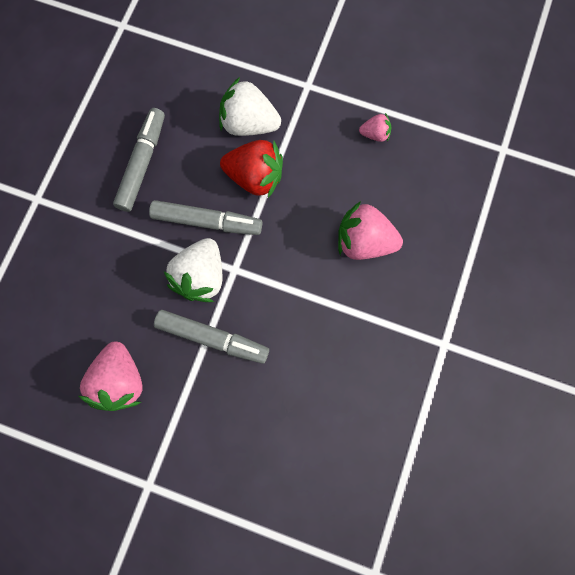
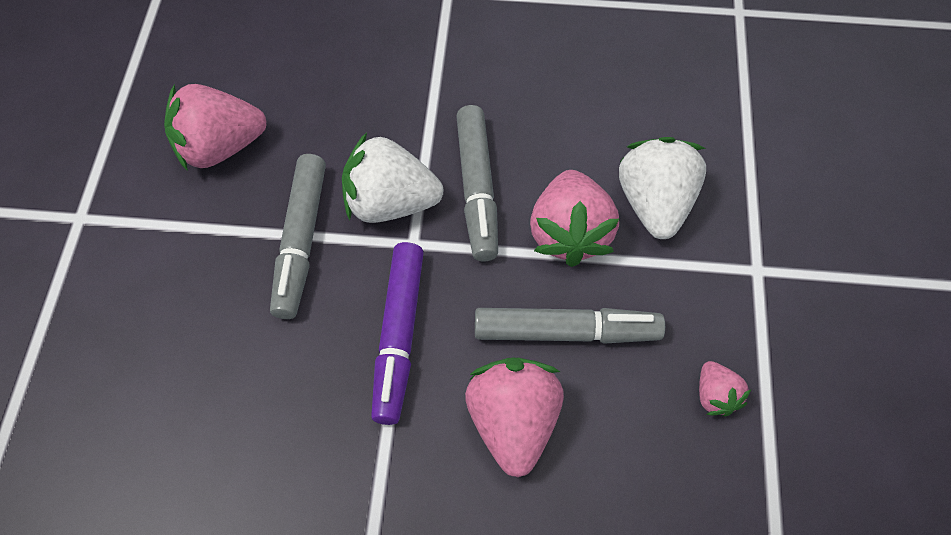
camera: 75 degrees right, 15 degrees down
(142, 163) = (539, 89): grey marker -> grey marker (566, 332)
(255, 177) = (569, 234): red strawberry -> pink strawberry
(295, 292) = (398, 337): none -> purple marker

